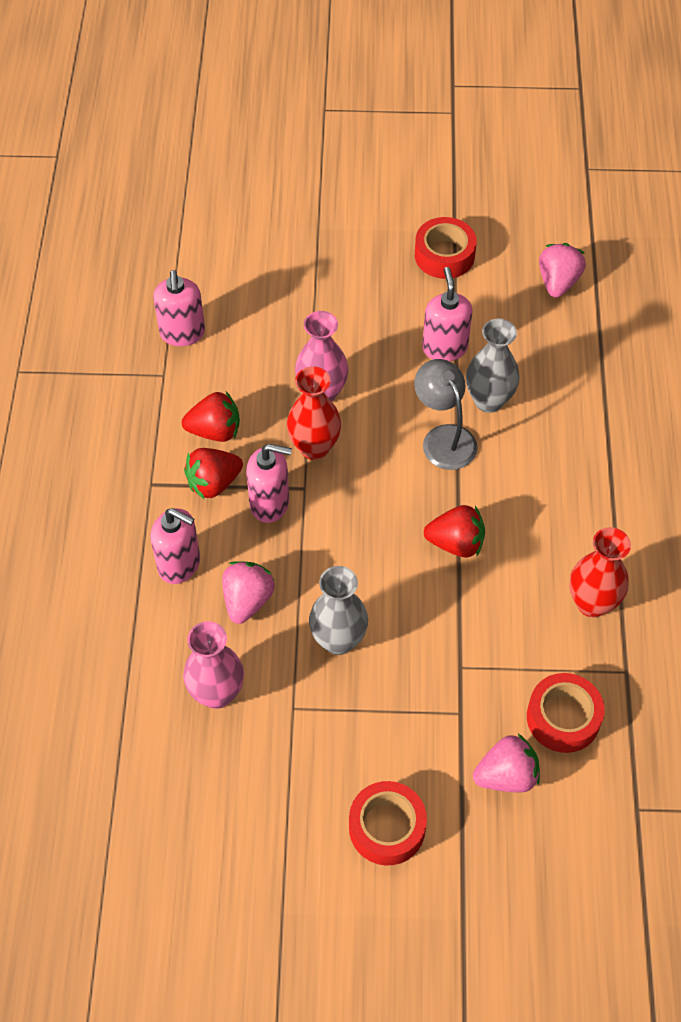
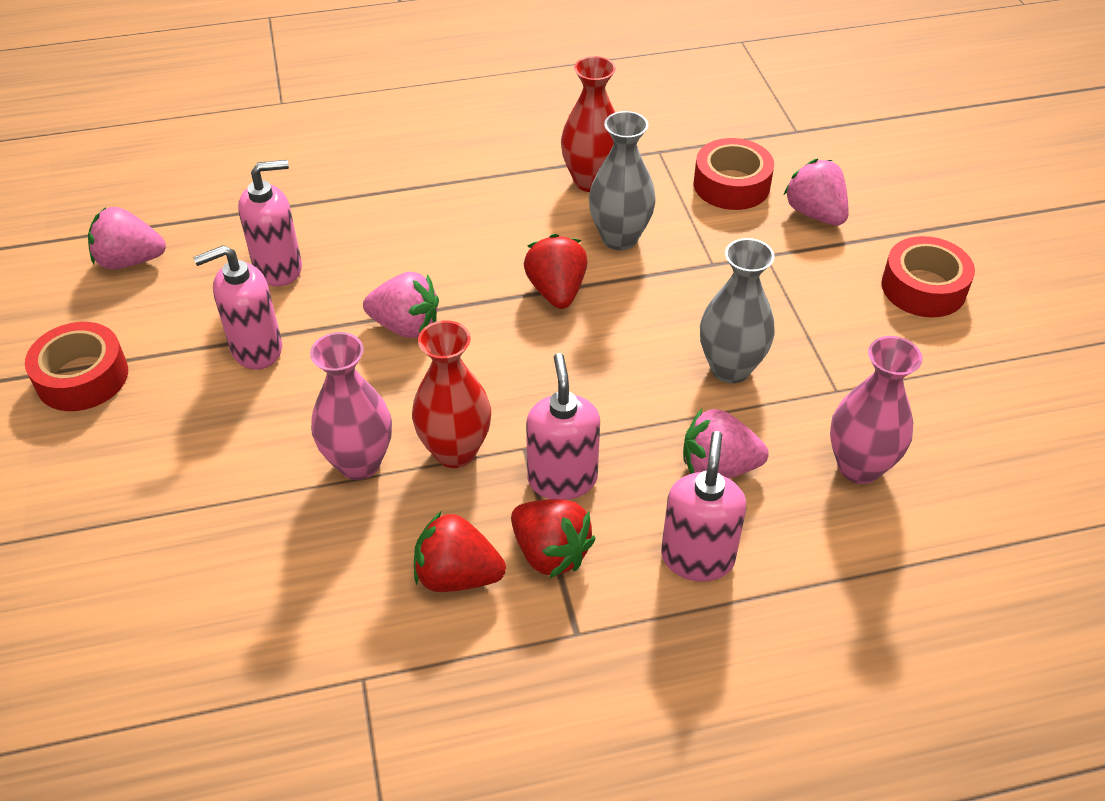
camera: 105 degrees left, 10 degrees down
(182, 333) = (270, 675): pink soap dispenser -> pink soap dispenser (279, 268)
(215, 431) = (457, 576): red strawberry -> red strawberry turned 60 degrees counterclockwise
(444, 438) = (405, 326): grey lamp -> pink strawberry
(489, 400) = (337, 295): grey vase -> grey vase (619, 238)

